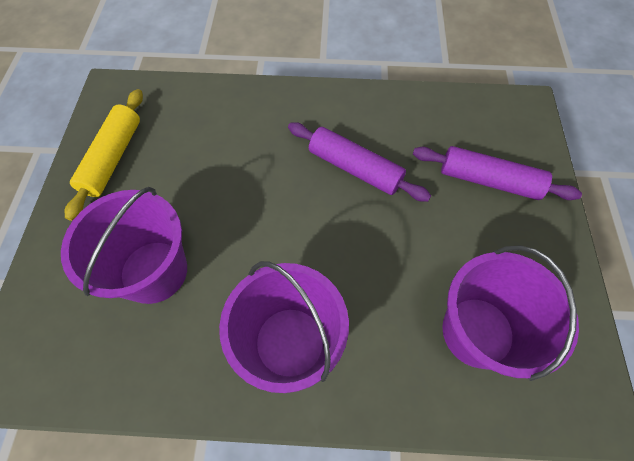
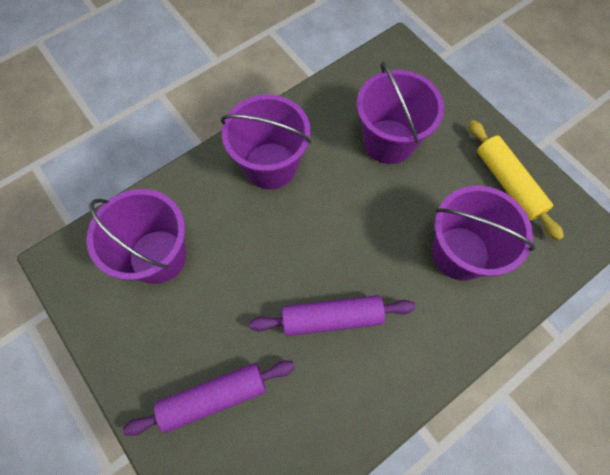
camera: 140 degrees right, 5 degrees up
(213, 141) = (460, 253): none -> purple bucket

